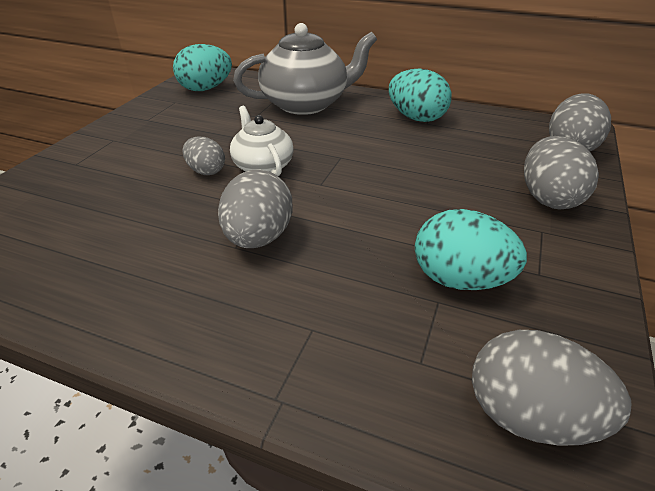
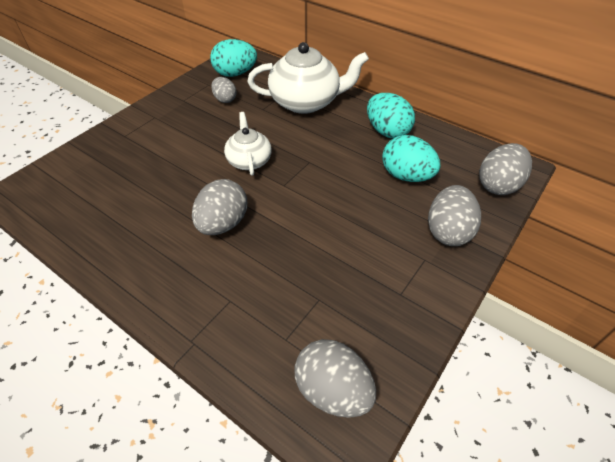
camera: 15 degrees right, 10 degrees up
(206, 171) = (208, 158): grey egg -> grey egg (225, 99)
(306, 104) = (306, 102): grey teapot -> white teapot
(460, 280) = (342, 286): turquoise egg -> turquoise egg (406, 176)

